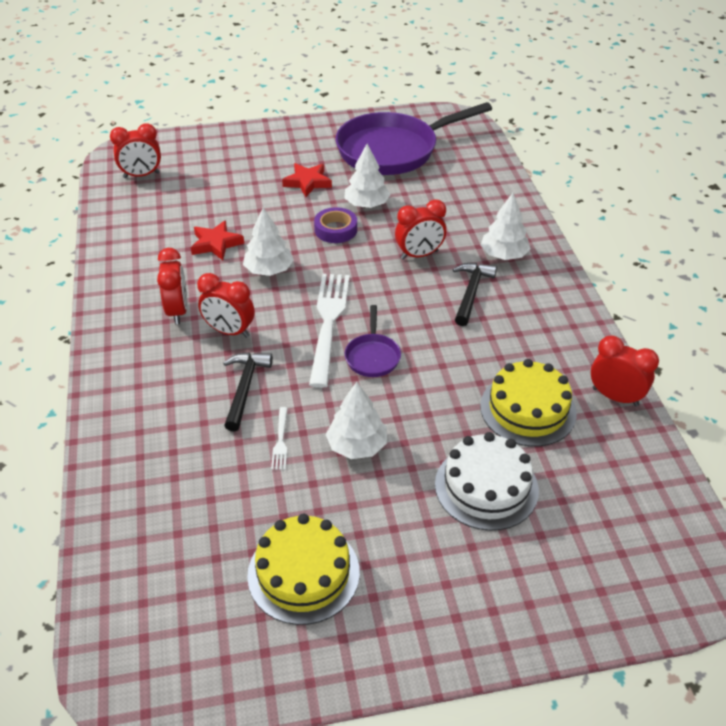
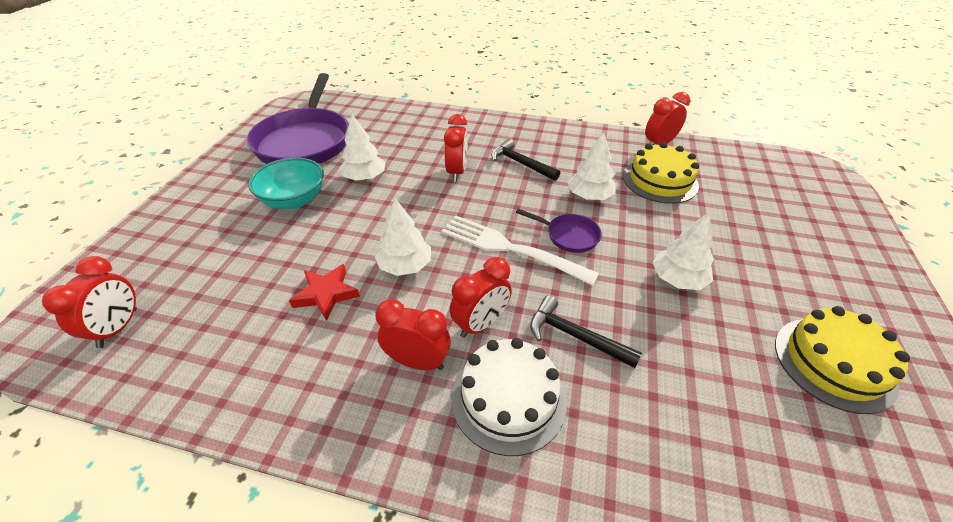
camera: 65 degrees left, 0 degrees up
(280, 441) = (659, 330): white fork -> none
(307, 182) = (294, 200): red star -> turquoise bowl
(336, 230) = (382, 205): purple tape -> none
(486, 487) = (736, 224): white cake -> white cake (508, 398)
(504, 255) = (488, 136): white tree -> white tree (589, 196)

